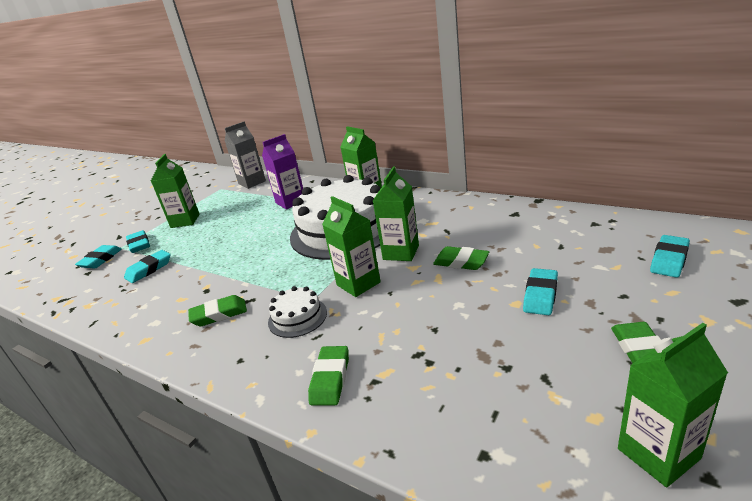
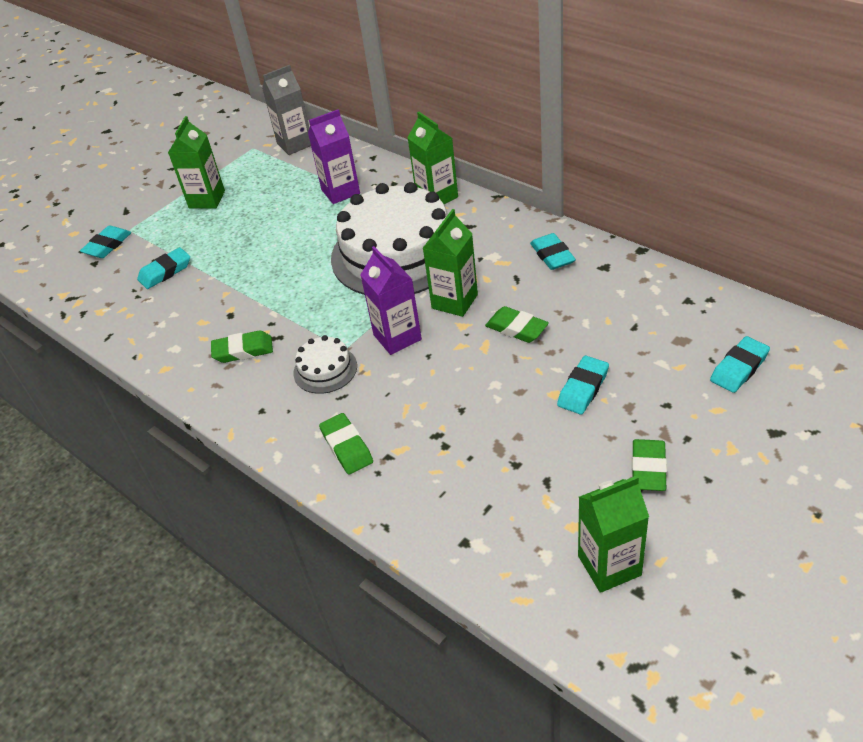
camera: 10 degrees right, 15 degrees up
(139, 245) = (152, 229): turquoise eraser -> turquoise eraser (552, 255)
(330, 379) = (347, 447): green eraser -> green eraser turned 45 degrees counterclockwise
(358, 284) = (397, 337): green carton -> purple carton

